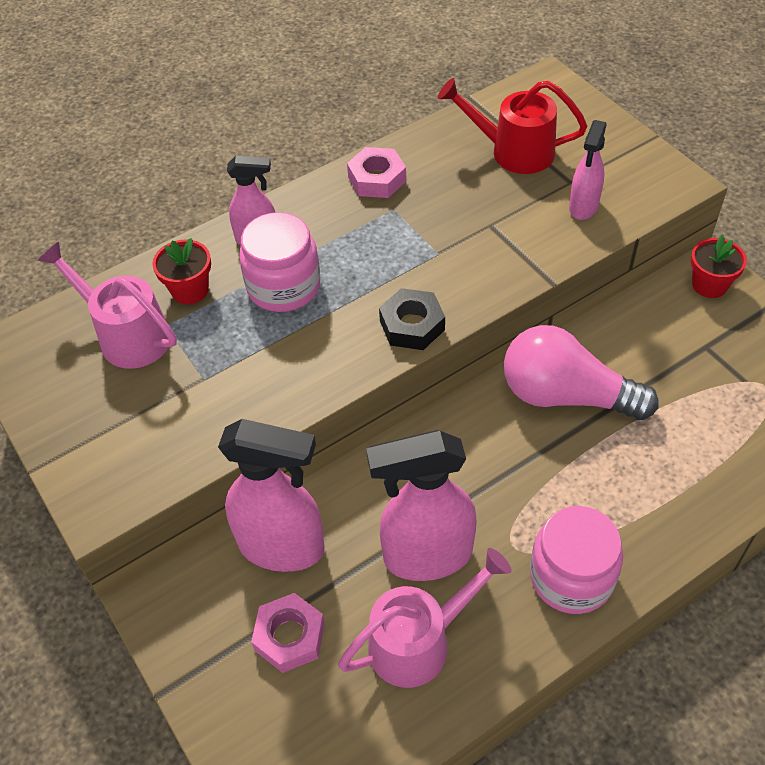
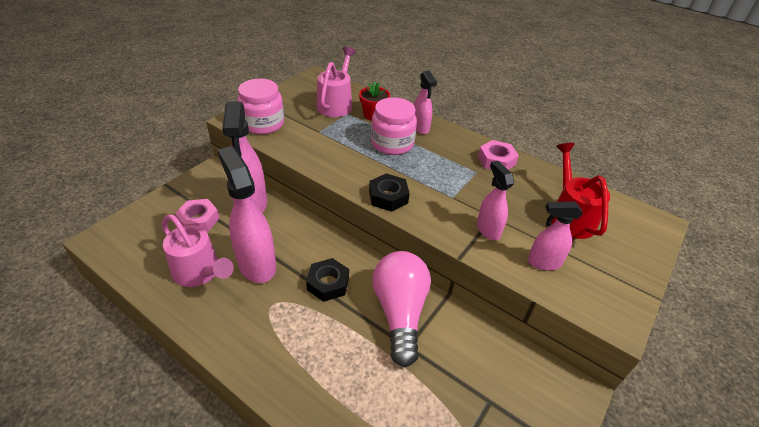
camera: 65 degrees right, 10 degrees down
(493, 467) = (328, 283): none -> black nut
(513, 238) = (488, 230): none -> pink spray bottle
(571, 577) = (254, 341): pink jar -> pink jar (263, 124)
(709, 285) = (558, 395): red flower pot -> none

